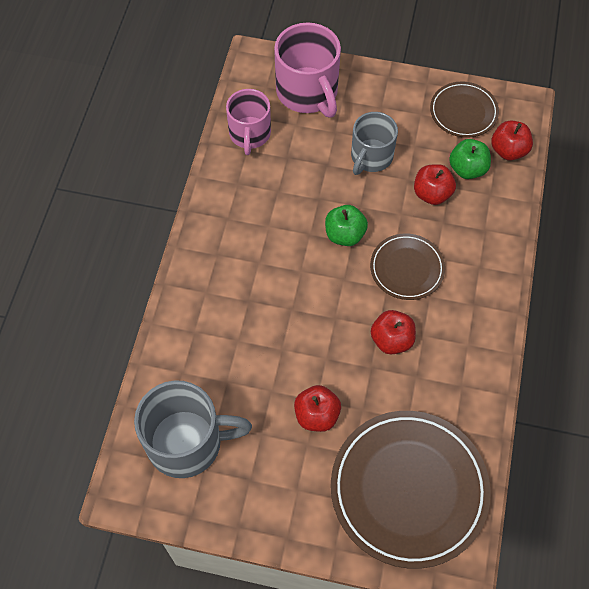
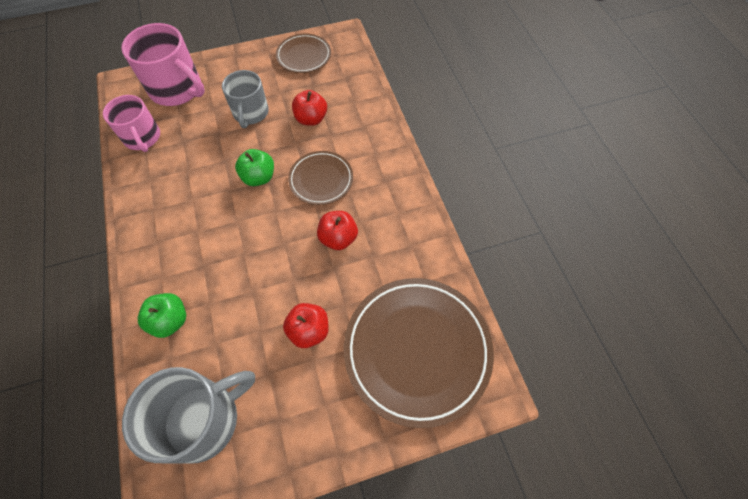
camera: 30 degrees left, 0 degrees up
(467, 169) = (328, 91): green apple -> green apple (170, 320)
(508, 150) = (350, 67): red apple -> none

